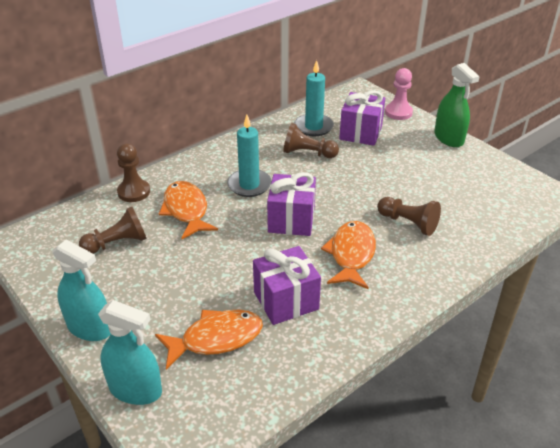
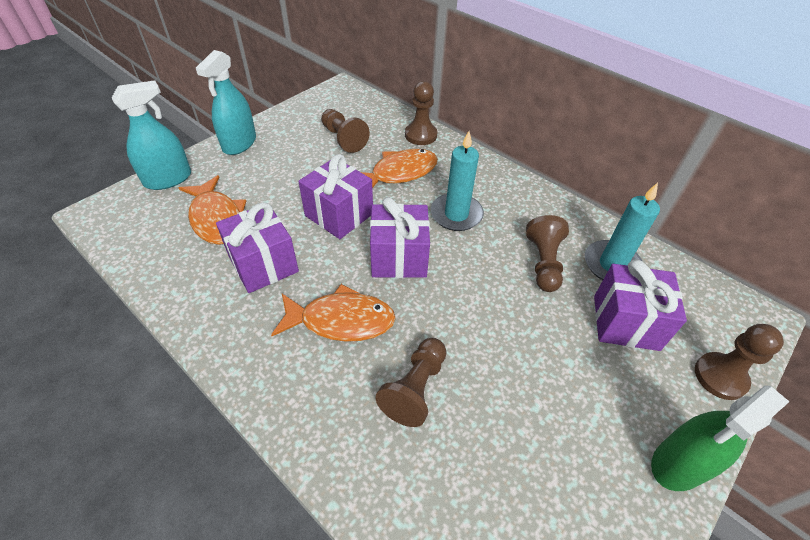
camera: 80 degrees right, 10 degrees up
(135, 389) = (168, 179): turquoise spray bottle -> turquoise spray bottle turned 135 degrees counterclockwise
(233, 251) = (339, 215): none -> purple gift
(398, 112) = (720, 377): pink pawn -> brown pawn

